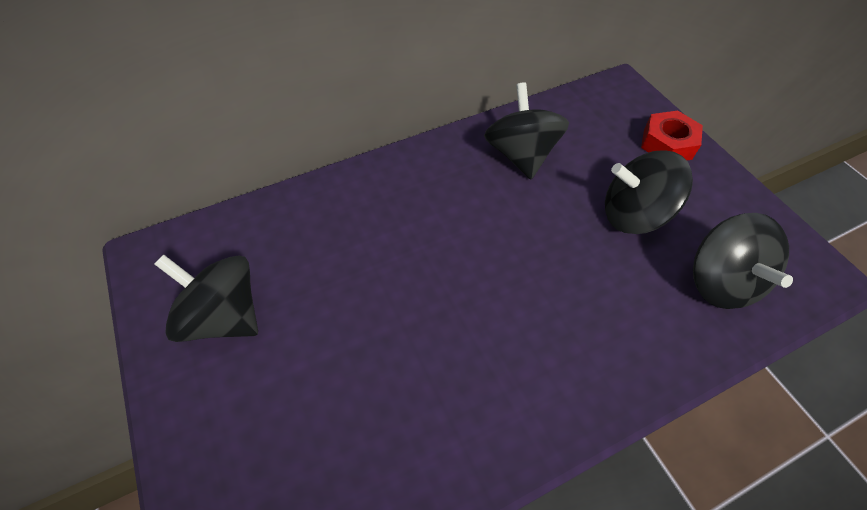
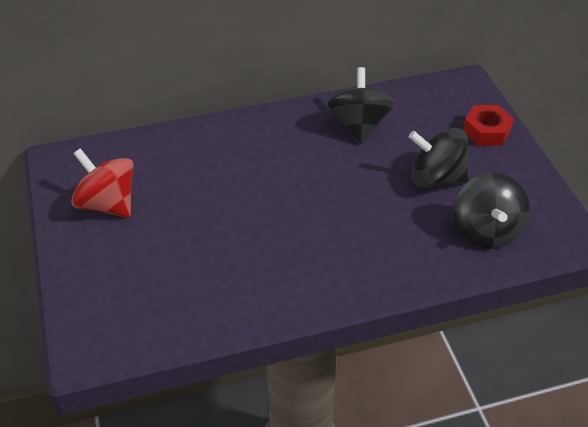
camera: 10 degrees right, 10 degrees down
(224, 316) = (108, 204): black spinning top -> red spinning top

